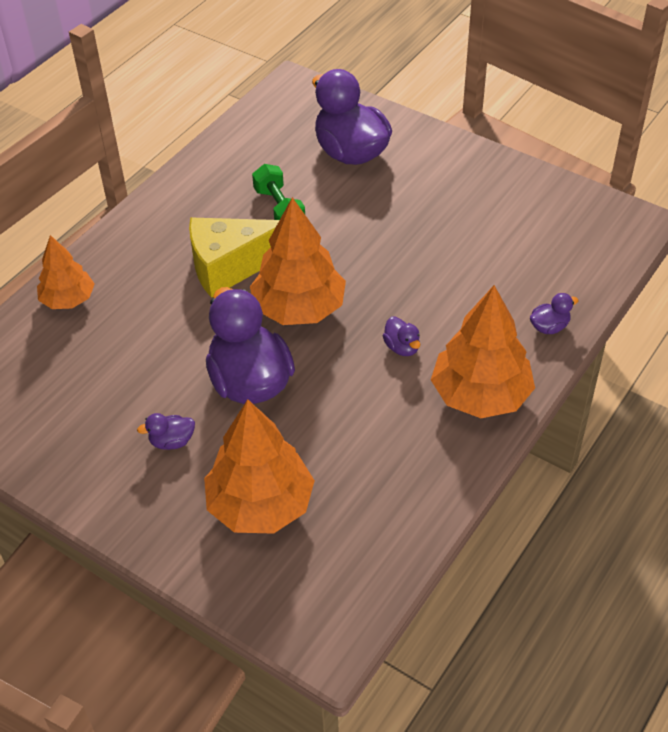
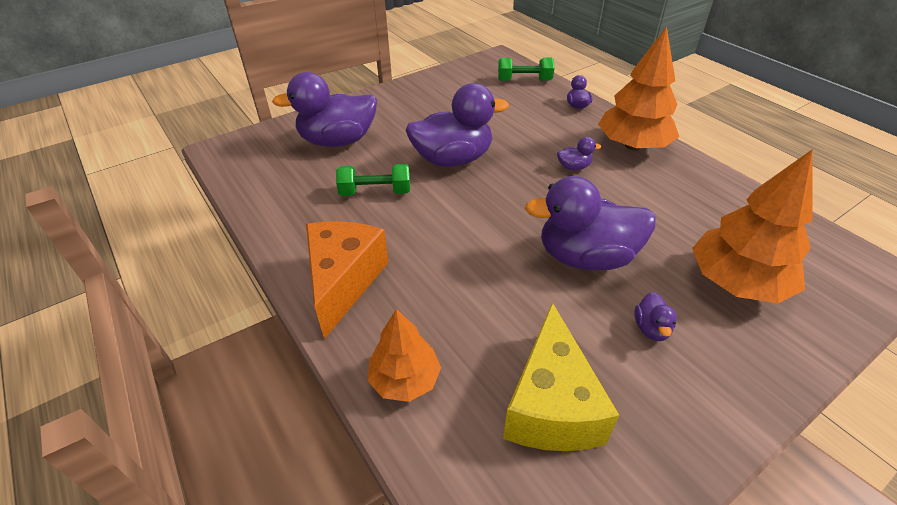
camera: 70 degrees left, 5 degrees down
(153, 231) = (343, 281): none -> orange cheese
(230, 266) = (430, 237): yellow cheese -> yellow cheese (551, 405)
(299, 308) = (507, 208): orange tree -> none
(364, 246) = (453, 159): none -> purple duck
(585, 262) = (524, 80): none -> green dumbbell

